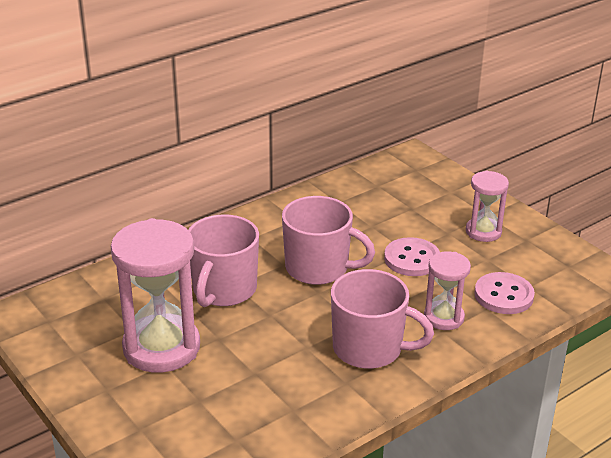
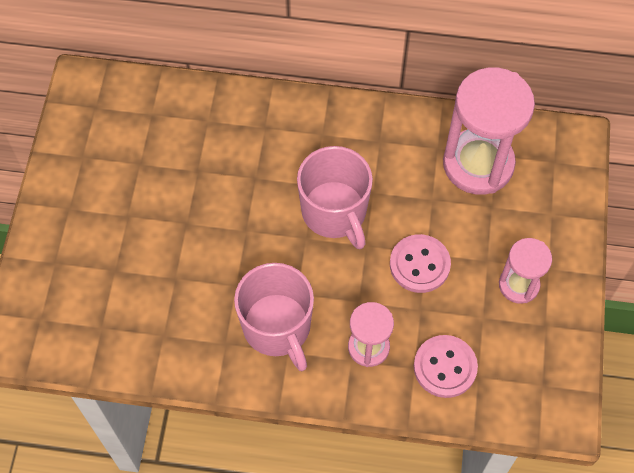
camera: 45 degrees right, 30 degrees up
(161, 347) = (140, 199): pink hourglass -> pink hourglass (478, 164)
(224, 290) = (241, 176): pink mug -> none

